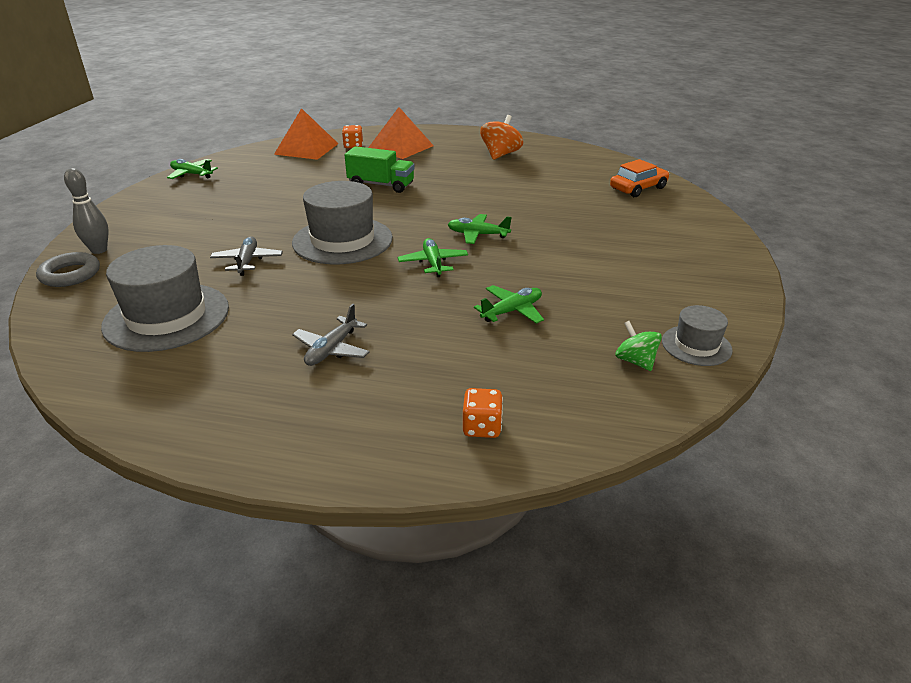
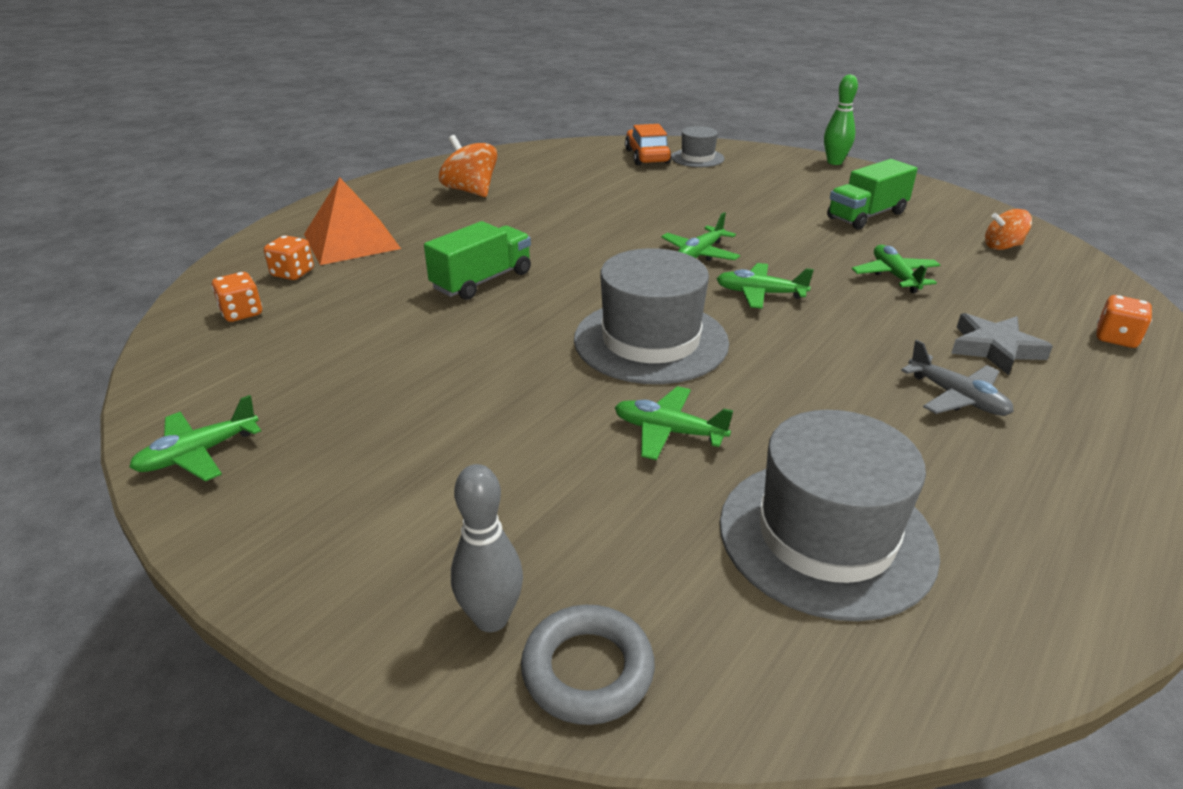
camera: 65 degrees left, 0 degrees up
(247, 261) = (668, 431): grey plane -> green plane
(306, 148) = (242, 313): orange pyramid -> orange dice
(417, 363) = (994, 348): none -> grey star
(628, 288) = (867, 215): none -> green truck
(635, 361) = (1002, 246): green spinning top -> orange spinning top
(696, 345) = (979, 218): grey hat -> grey hat (697, 158)
(744, 260) = (834, 162): none -> green bowling pin

